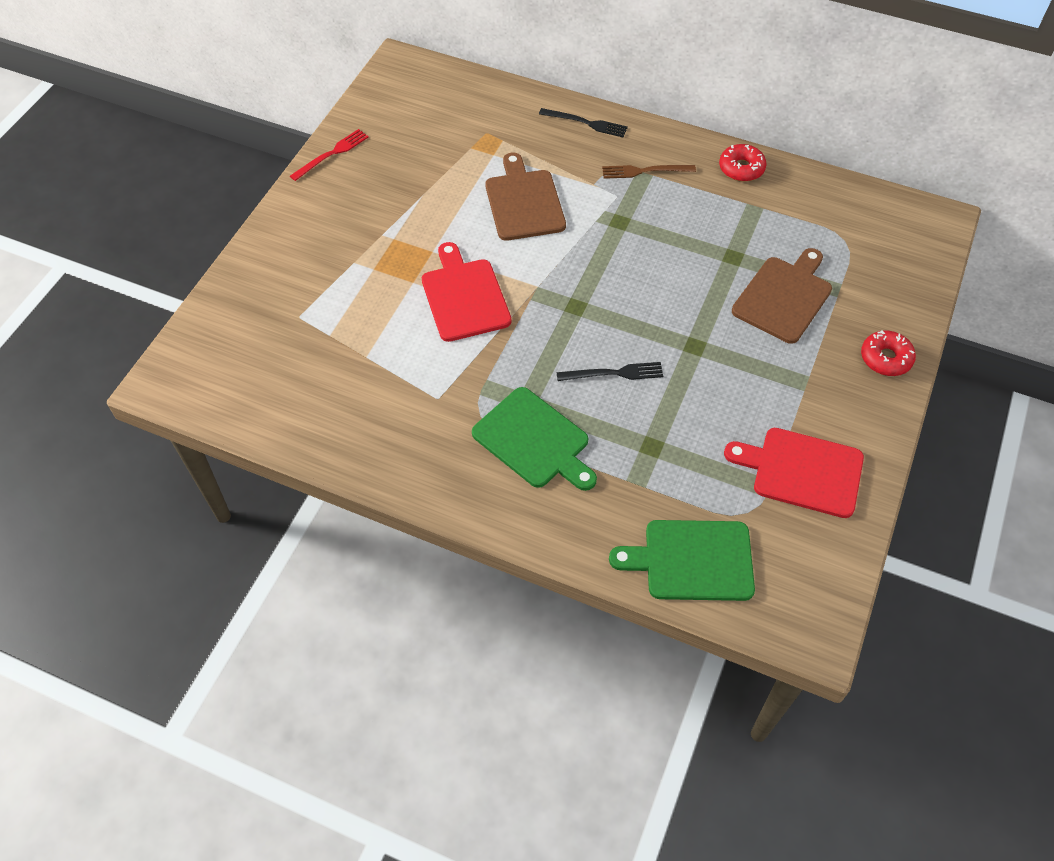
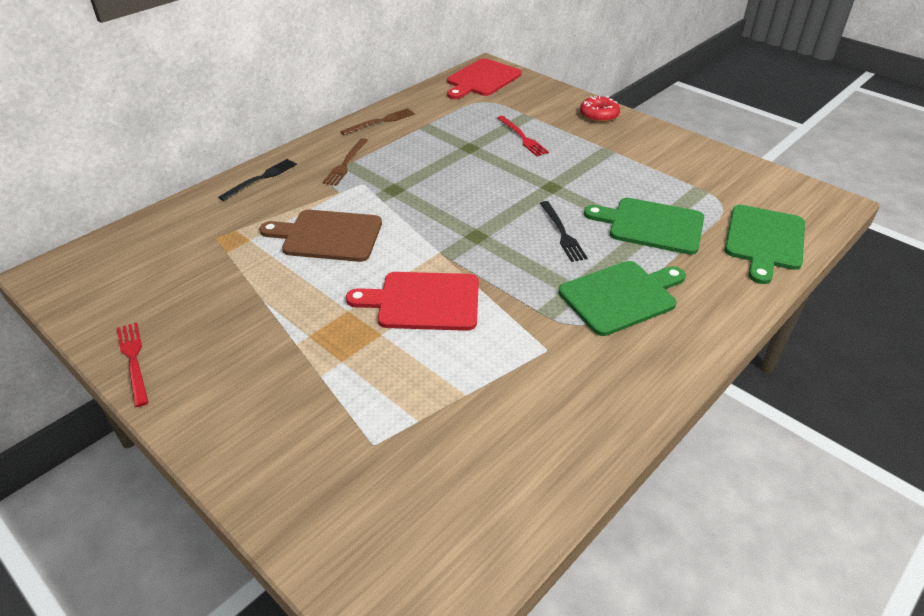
camera: 70 degrees left, 15 degrees down
(614, 373) = (562, 233): black fork -> black fork turned 150 degrees clockwise
(667, 449) = (651, 225): none -> green cutting board
(741, 168) = (380, 121): red donut -> brown fork
(783, 297) = (522, 137): brown cutting board -> red fork
(802, 471) = (689, 171): red cutting board -> red cutting board (482, 79)

